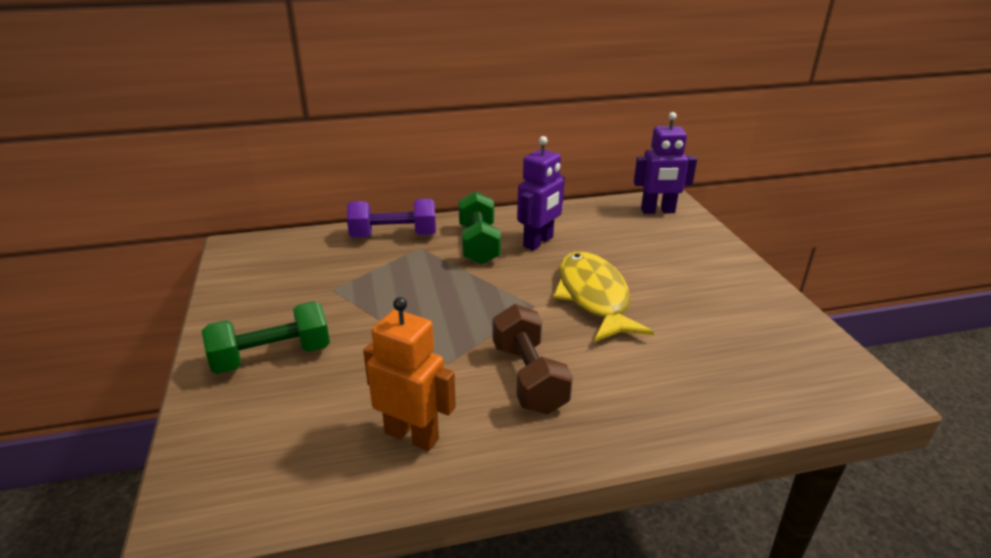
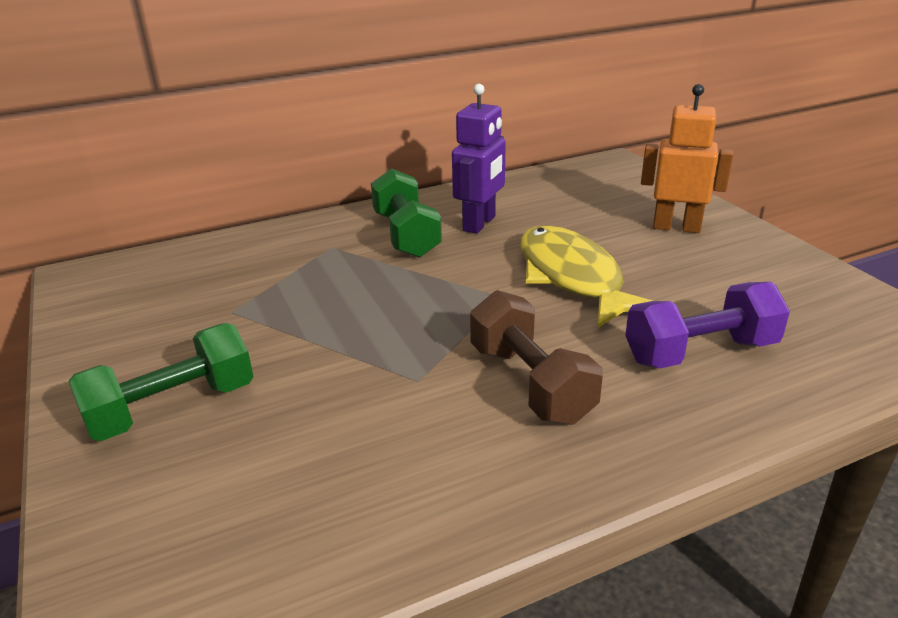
camera: 10 degrees left, 0 degrees up
(394, 236) = (293, 238): purple dumbbell -> purple dumbbell (700, 352)
(412, 435) = (404, 481): orange robot -> orange robot (676, 227)
(658, 211) = (607, 174): purple robot -> none

